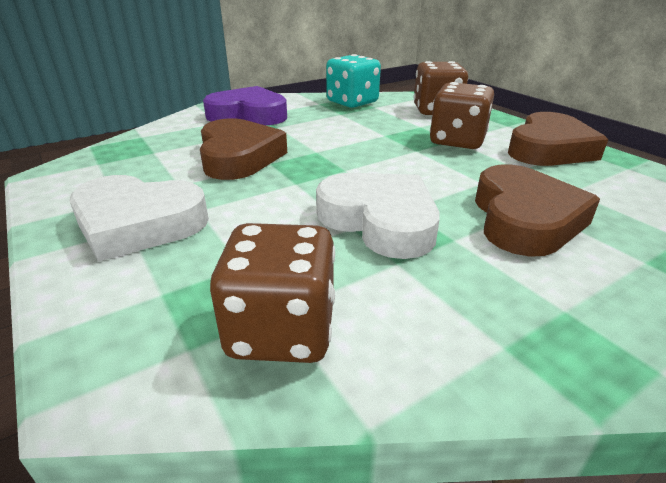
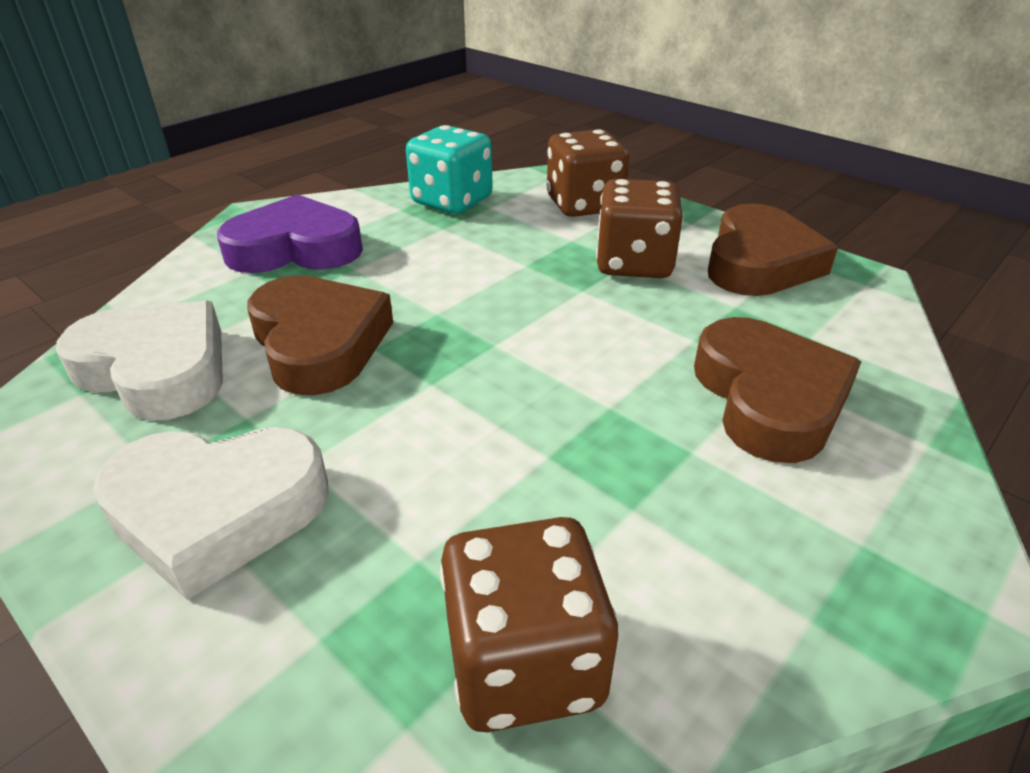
camera: 15 degrees left, 5 degrees up
(380, 221) = (582, 437): white heart -> white heart (157, 370)

